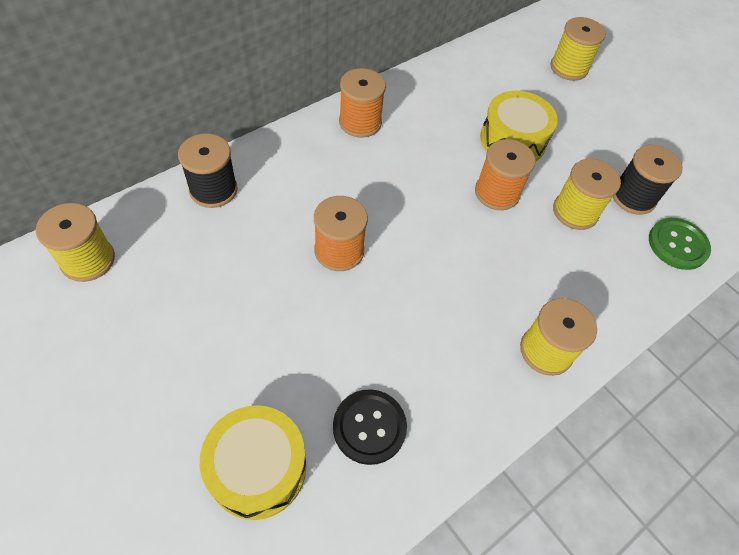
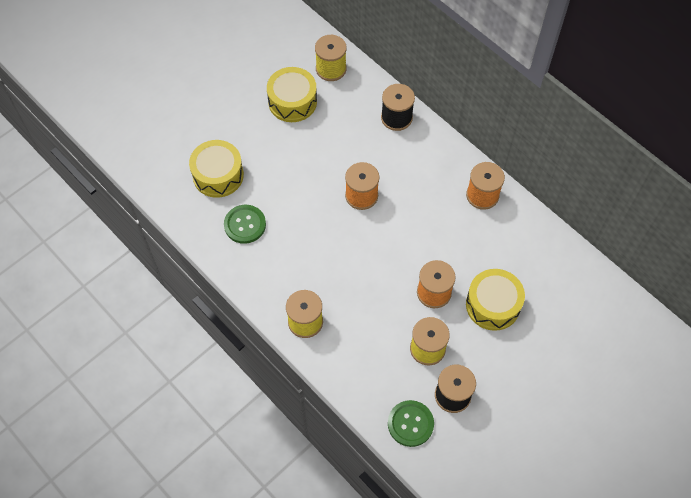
camera: 90 degrees right, 5 degrees up
(134, 325) = (292, 102): none -> yellow drum
(369, 427) = (245, 225): black button -> green button
(568, 68) = (600, 355): yellow spool -> none

